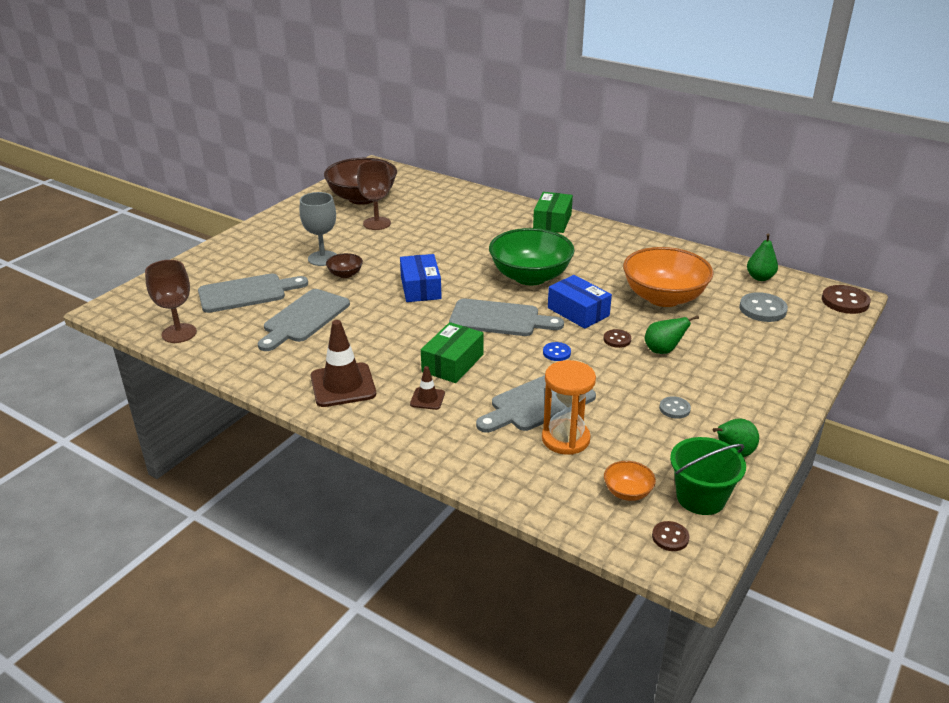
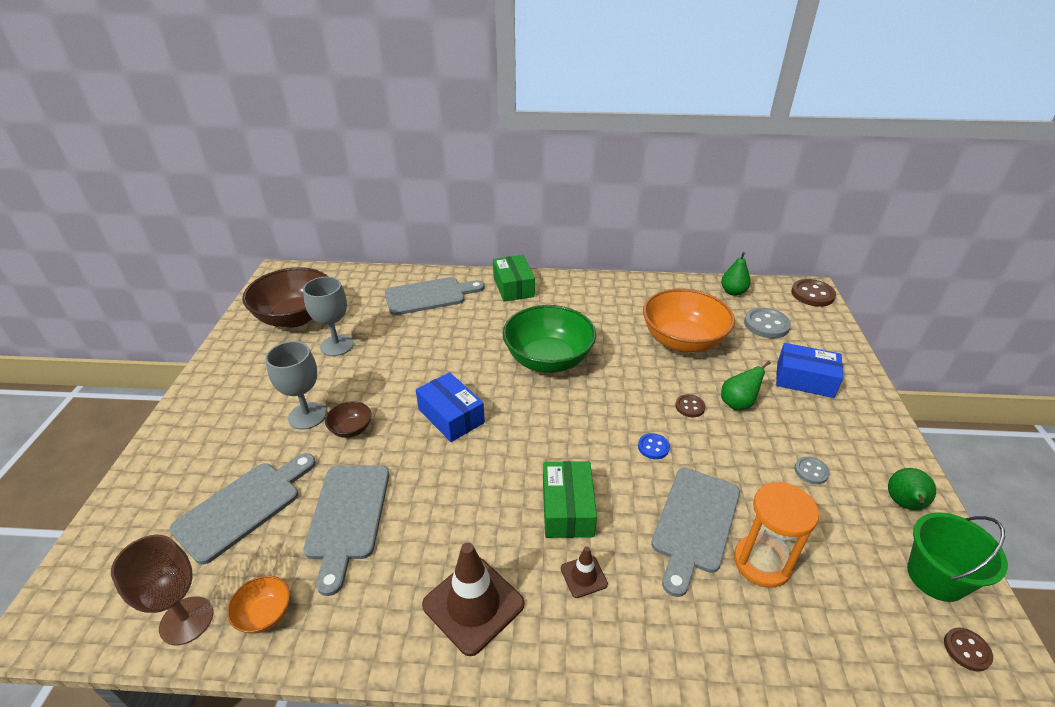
camera: 30 degrees left, 5 degrees up
(377, 223) = (336, 345): brown goblet -> grey goblet
(499, 319) = (564, 425): grey cutting board -> grey cutting board (429, 296)
(578, 312) = (627, 386): blue box -> blue box (804, 380)
(627, 492) = (877, 607): orange bowl -> orange bowl (265, 614)

